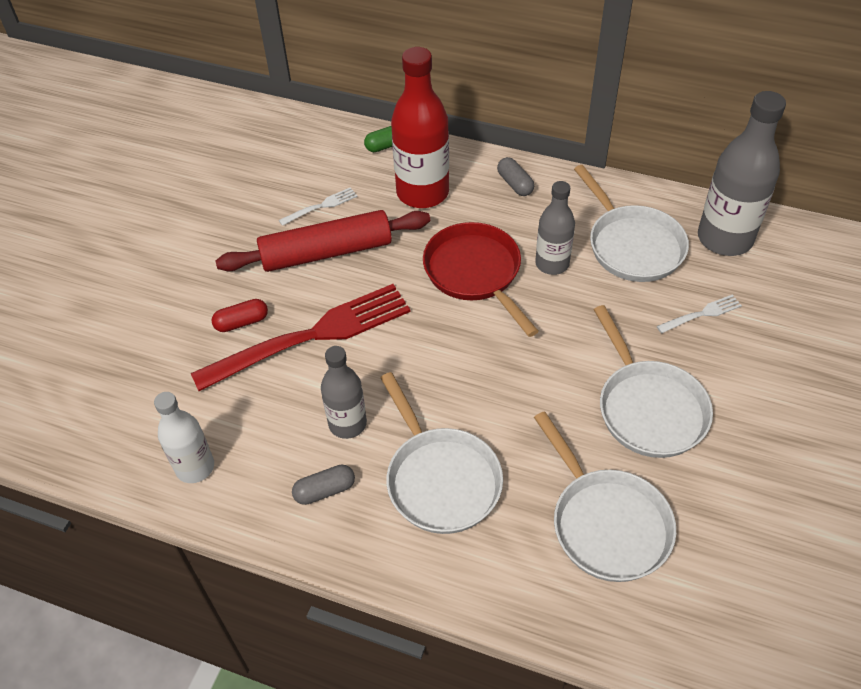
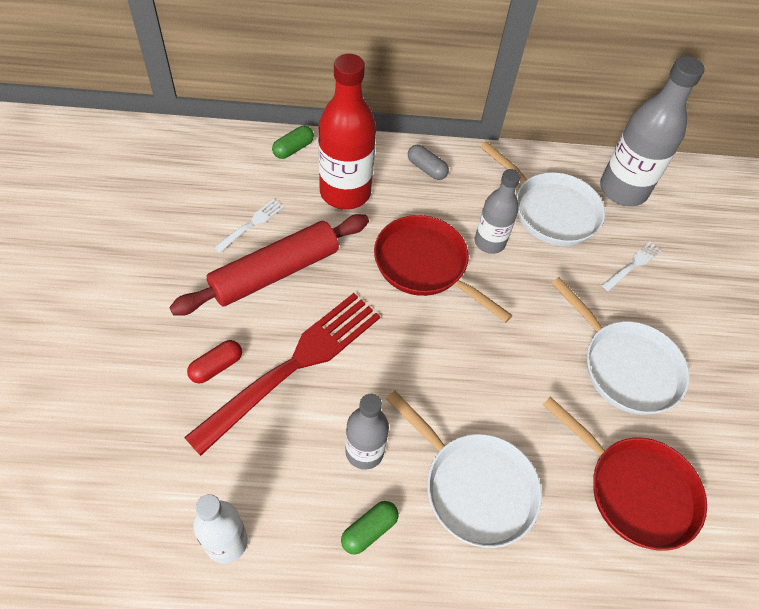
camera: 25 degrees left, 5 degrees up
(325, 490) = (369, 530): grey capsule -> green capsule
(606, 523) = (635, 490): white pan -> red pan

